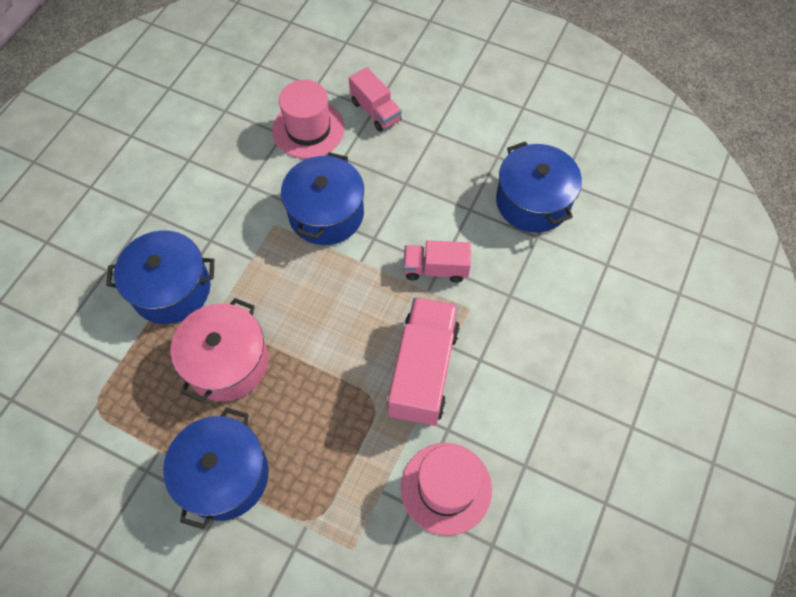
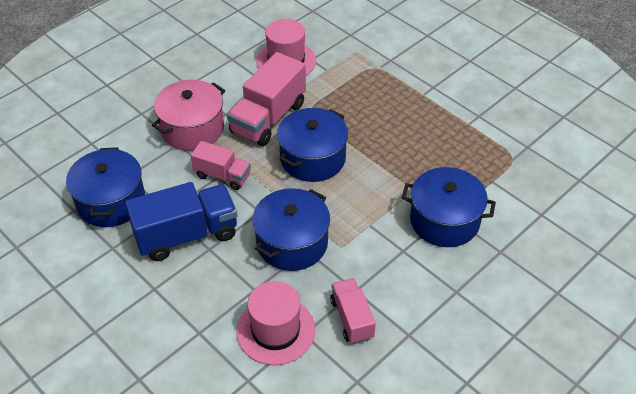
camera: 160 degrees left, 15 degrees down
(224, 475) = (426, 100): blue pot -> blue pot (313, 158)
(227, 362) = (409, 159): pink pot -> pink pot (192, 129)
(375, 111) = (198, 329): pink truck -> pink truck (352, 319)
(435, 190) = (186, 235): none -> blue truck

